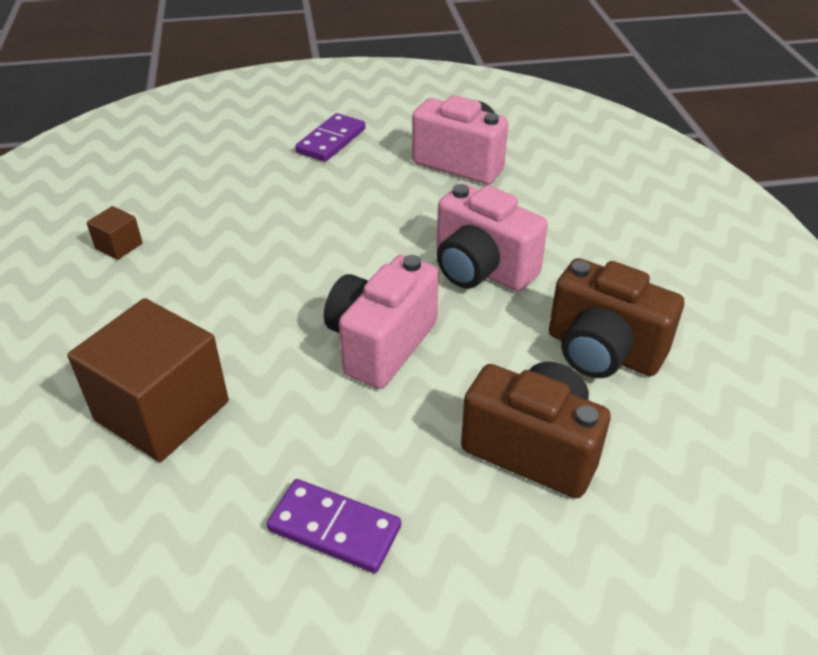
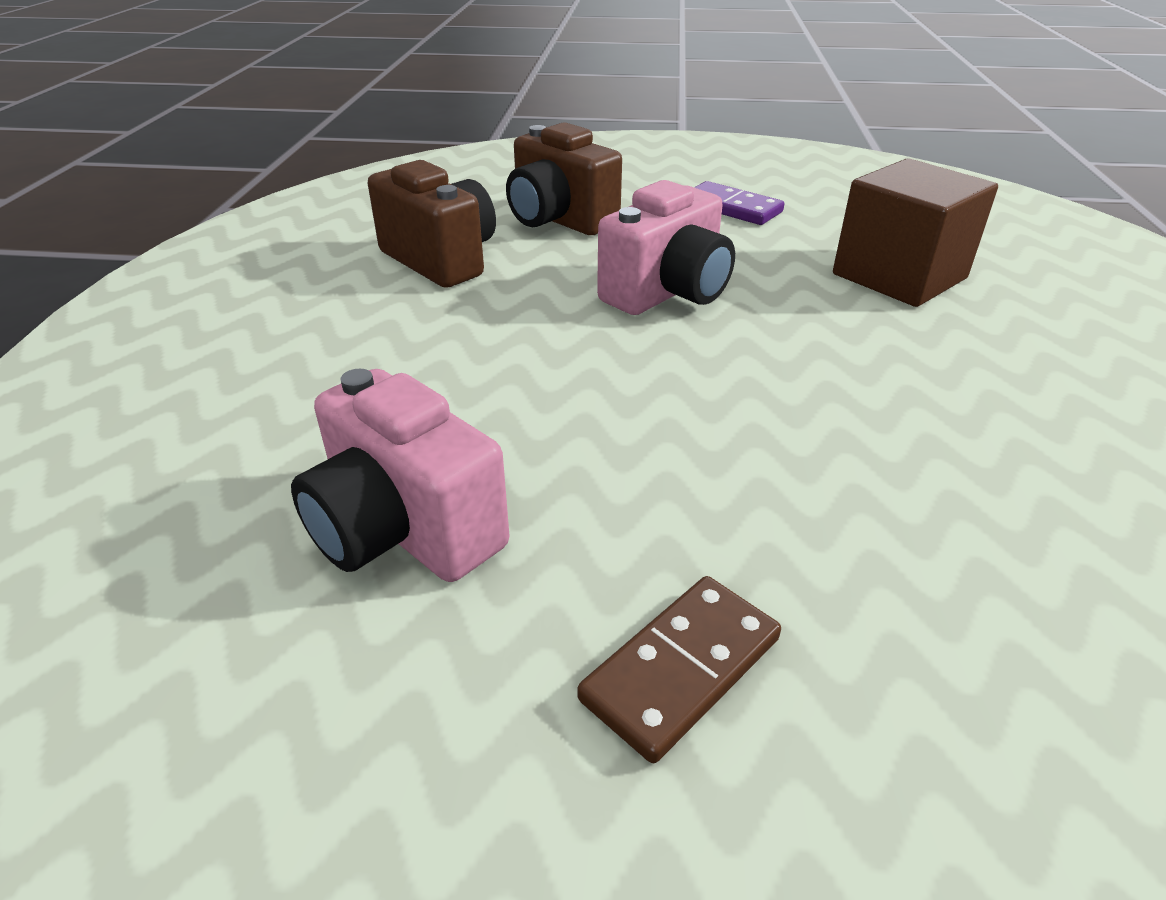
camera: 165 degrees left, 5 degrees down
(119, 246) = (1082, 459): brown cube -> none
(331, 141) = (681, 668): purple domino -> brown domino
(481, 270) = (508, 342): pink camera -> none

